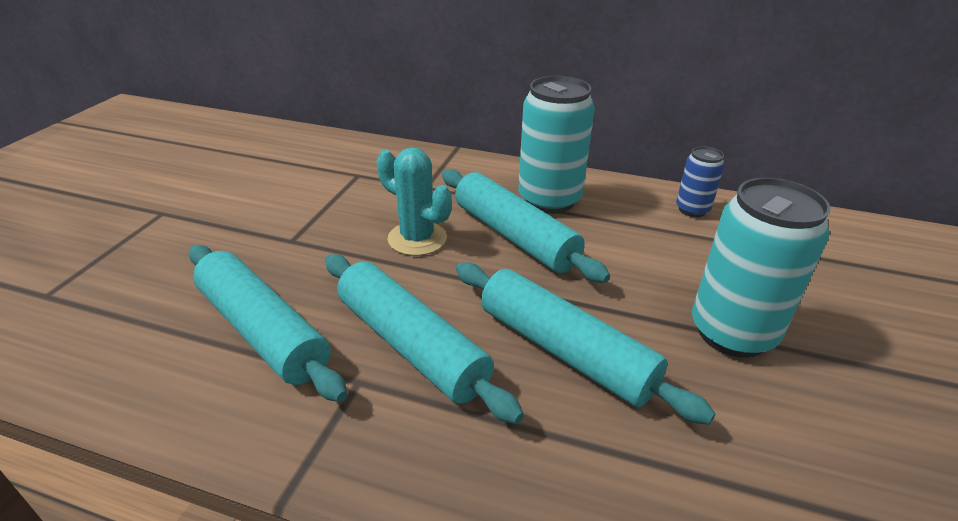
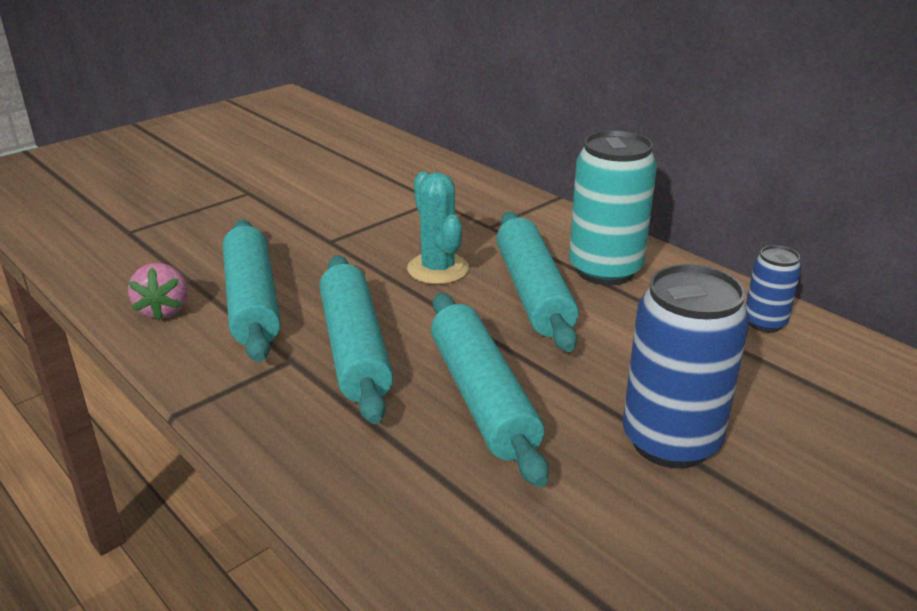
camera: 30 degrees right, 5 degrees down
(165, 376) = (164, 310): none -> pink strawberry
(732, 333) = (670, 441): turquoise can -> blue can

